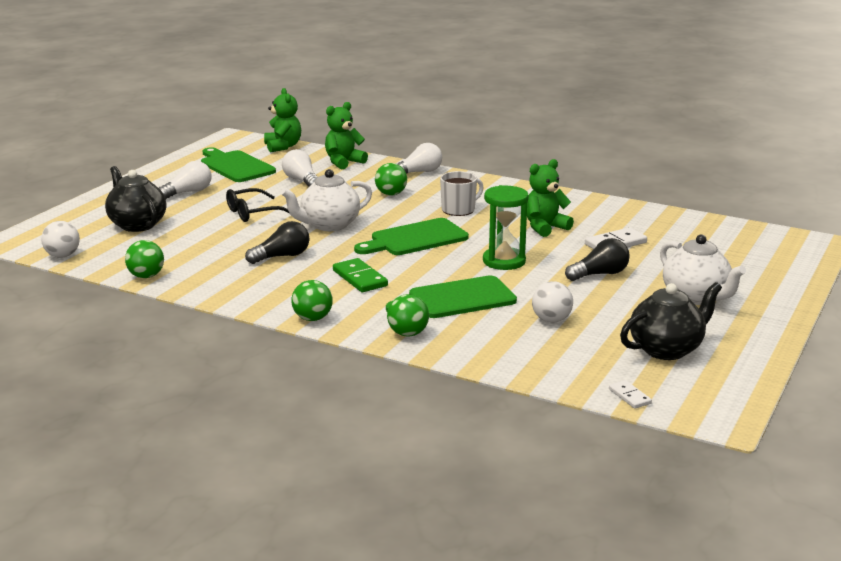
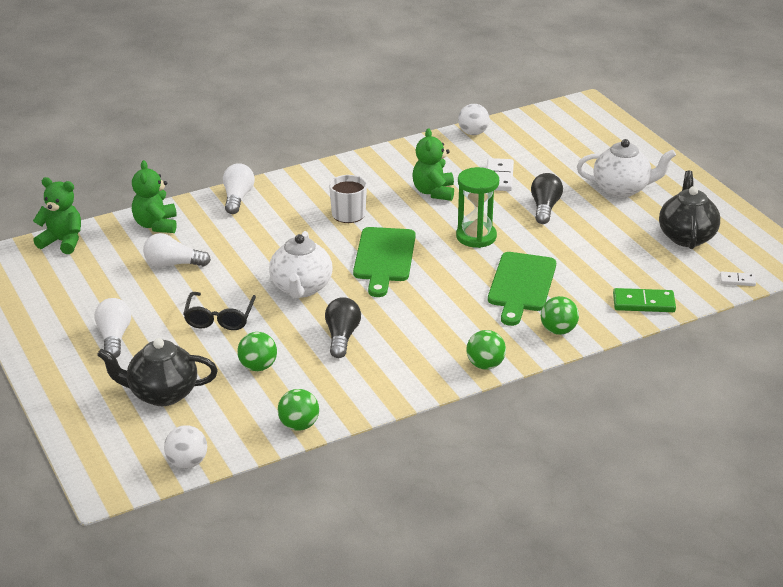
camera: 55 degrees left, 10 degrees up
(235, 166) = (78, 287): green cutting board -> none
(360, 278) = (433, 314): green domino -> green domino (643, 303)
(391, 194) = (270, 231): green ball -> green ball (258, 367)
(551, 320) = (598, 260): white ball -> white ball (473, 133)

